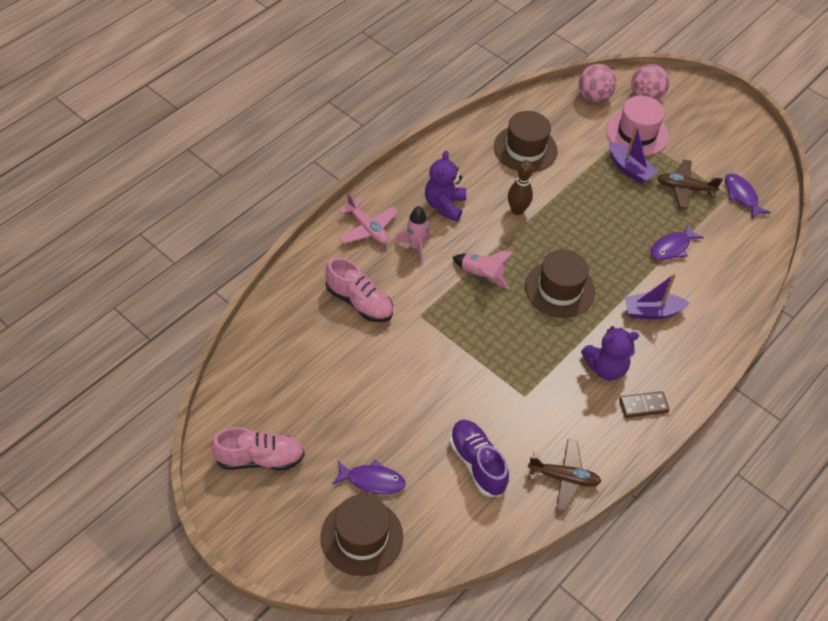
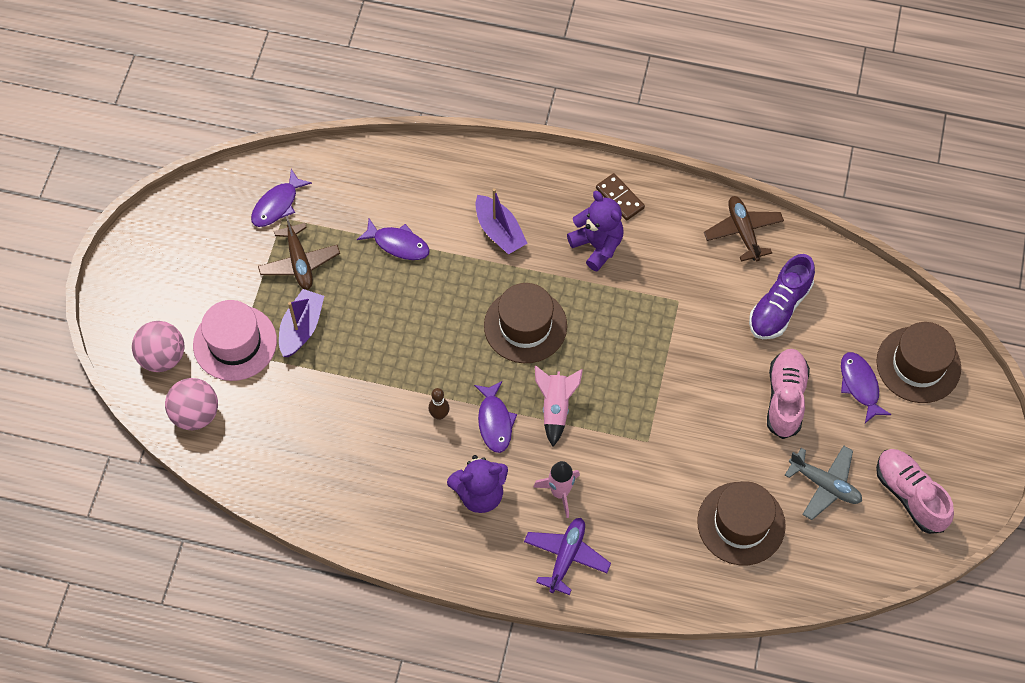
camera: 115 degrees left, 10 degrees up
(309, 406) = (824, 484): none -> grey plane
(359, 302) = (671, 508): pink shoe -> pink shoe (785, 398)
(367, 228) = (566, 557): pink plane -> purple plane
(492, 237) = (494, 422): none -> purple fish
(517, 210) = (439, 415): brown bowling pin -> brown bowling pin, size x0.66
(525, 149) = (335, 450): brown hat -> brown hat (741, 523)

